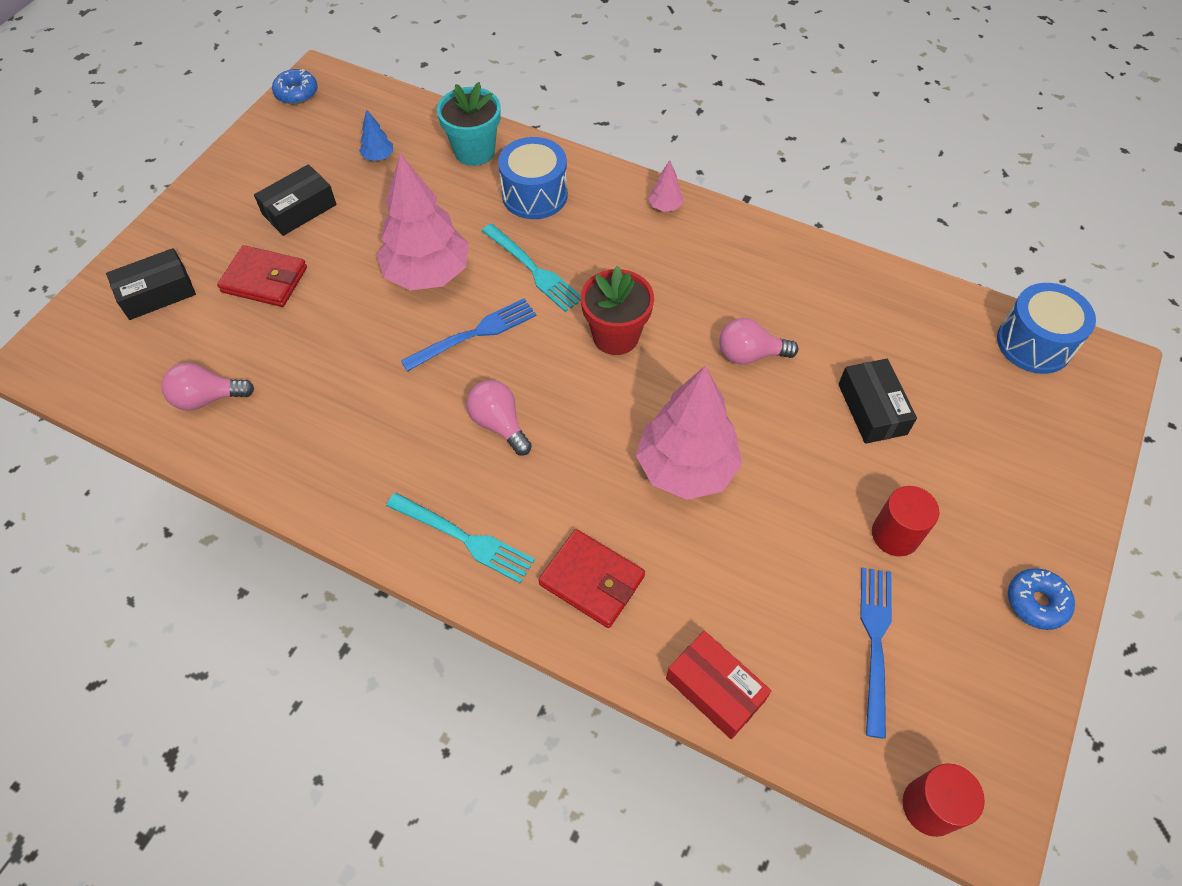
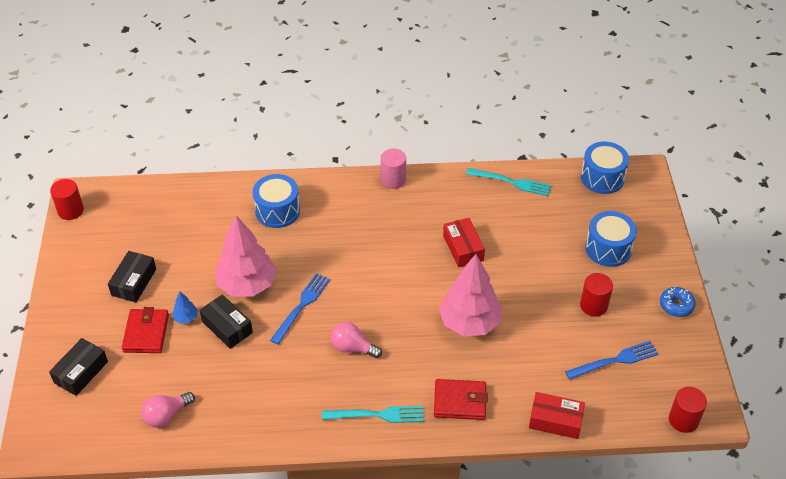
camera: 30 degrees left, 10 degrees down
(265, 279) = (146, 333): red wallet -> red wallet turned 75 degrees counterclockwise
(296, 93) = (70, 210): blue donut -> red cylinder
(378, 157) = (160, 228): blue tree -> blue tree (186, 318)
(474, 151) = (220, 200): turquoise flower pot -> none
(534, 270) = (309, 255): turquoise fork -> turquoise fork (512, 182)
(615, 336) = (383, 271): red flower pot -> none
(665, 206) = (360, 186): pink tree -> none
(715, 217) = (393, 180): none -> pink cylinder
(749, 354) = (463, 248): pink light bulb -> red box
(872, 409) = (544, 248): black box -> black box (227, 327)
(875, 641) = (615, 360): blue fork -> blue fork turned 90 degrees clockwise
(975, 456) = (608, 249): none -> blue drum

